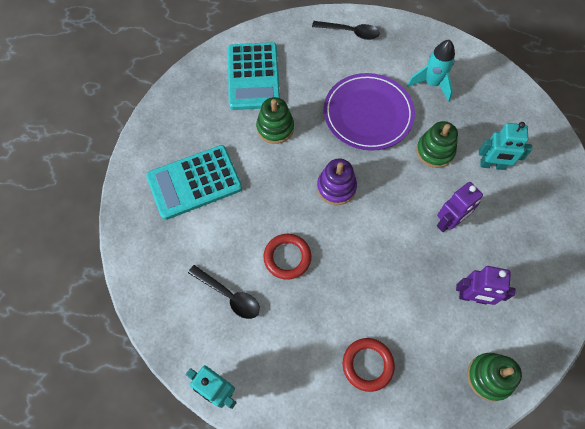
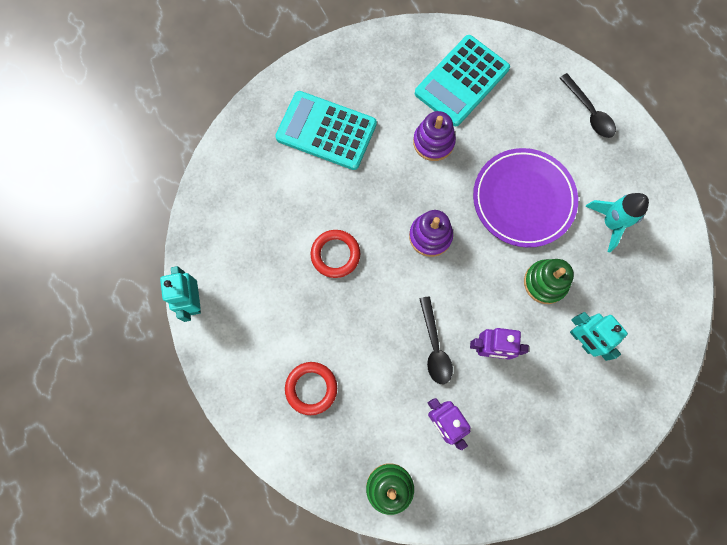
camera: 45 degrees right, 10 degrees up
(229, 295) = (266, 242): black spoon -> black spoon (434, 347)
(275, 128) = (433, 142): green stacking toy -> purple stacking toy

